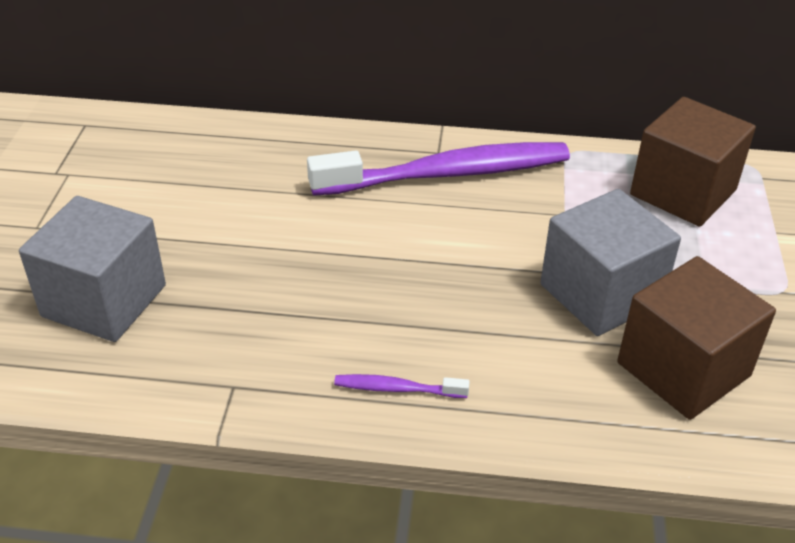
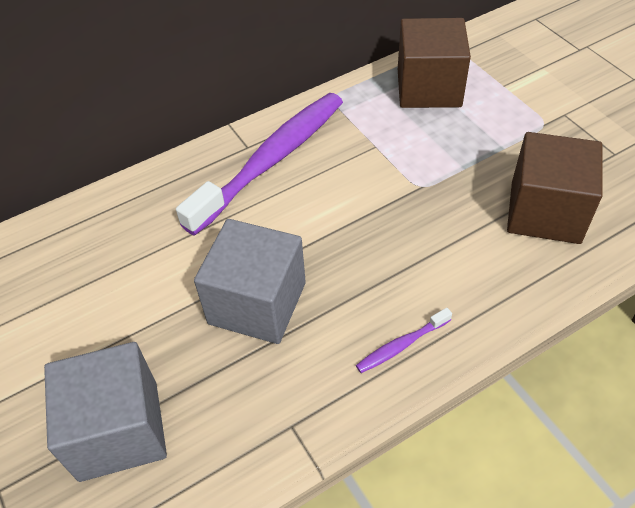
camera: 35 degrees left, 10 degrees up
(601, 294) = (452, 190): grey cube -> grey cube (257, 303)

